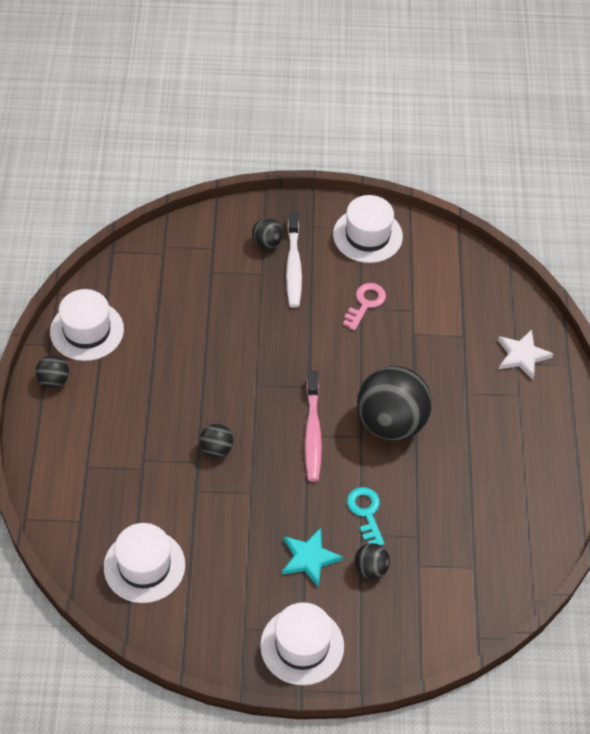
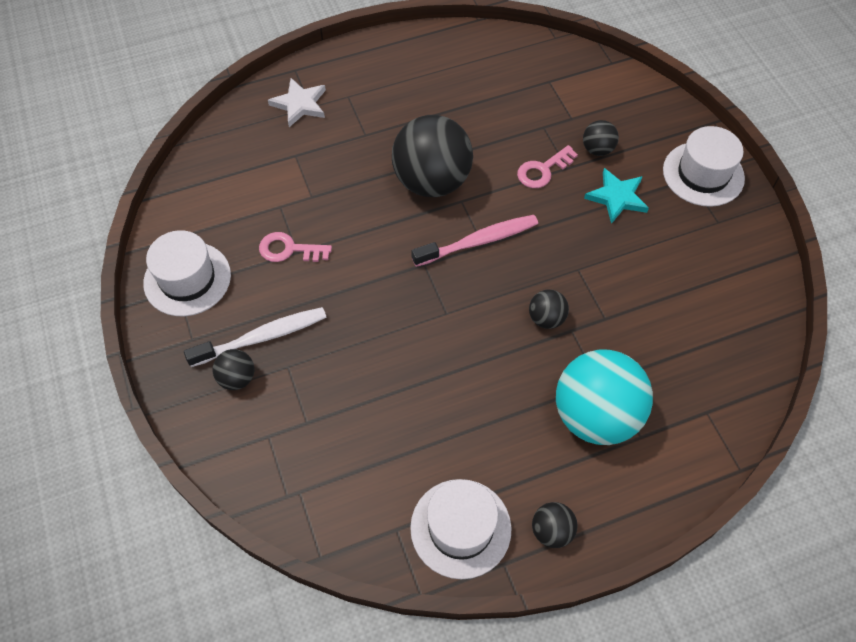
camera: 110 degrees left, 5 degrees up
(119, 445) = (595, 415): none -> turquoise ball
(144, 566) = (714, 328): white hat -> none
(366, 512) = (543, 170): turquoise key -> pink key

